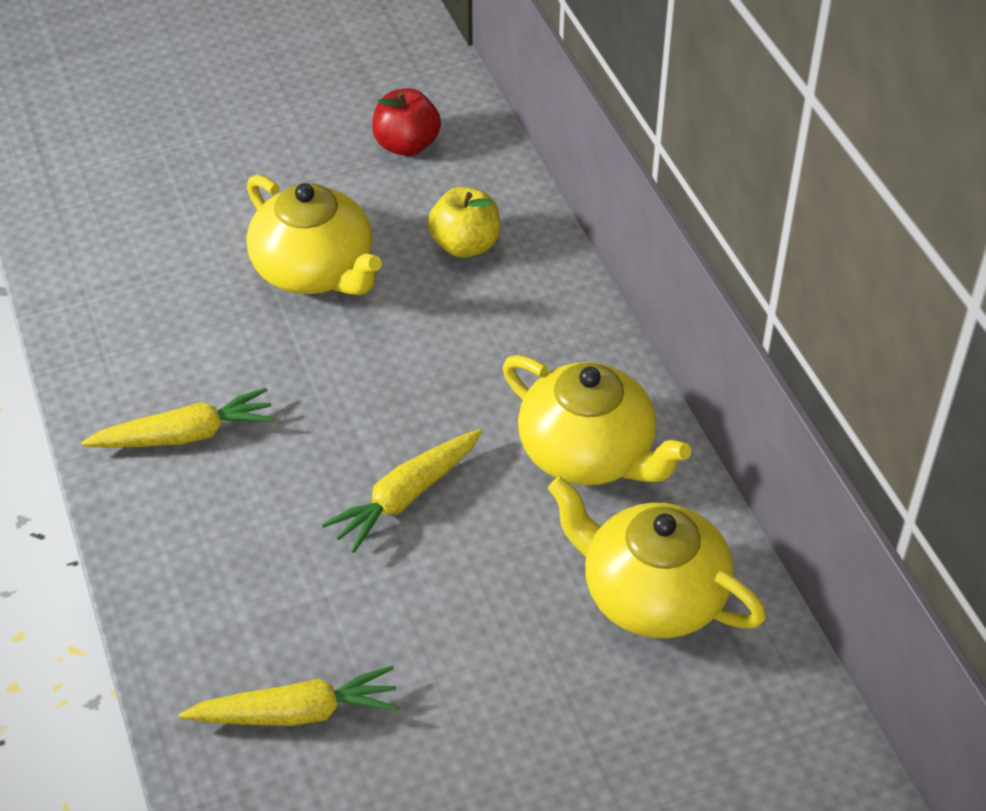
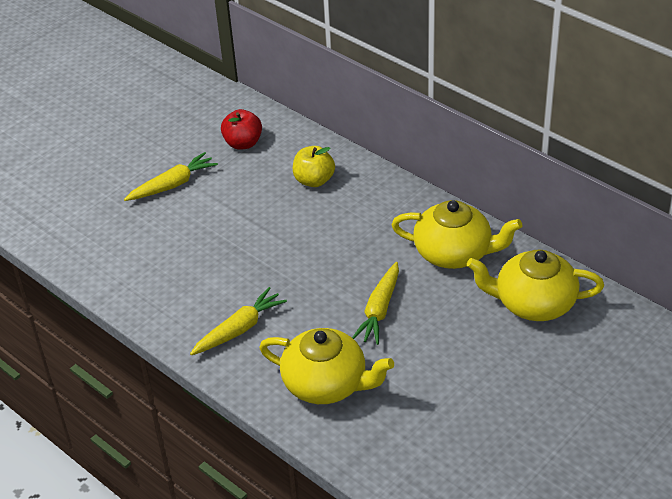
camera: 25 degrees left, 5 degrees down
(296, 713) = (404, 430): yellow carrot -> yellow carrot (172, 185)
(315, 270) = (243, 223): yellow teapot -> yellow teapot (326, 384)

